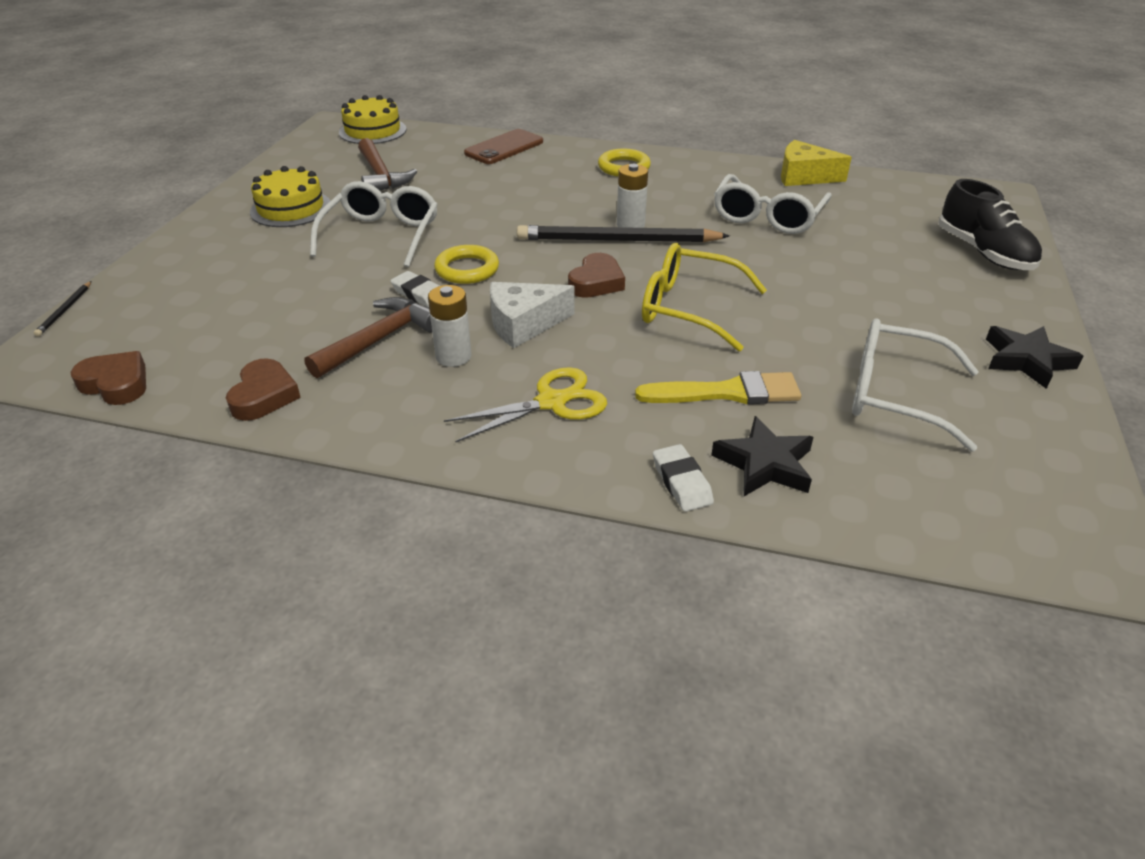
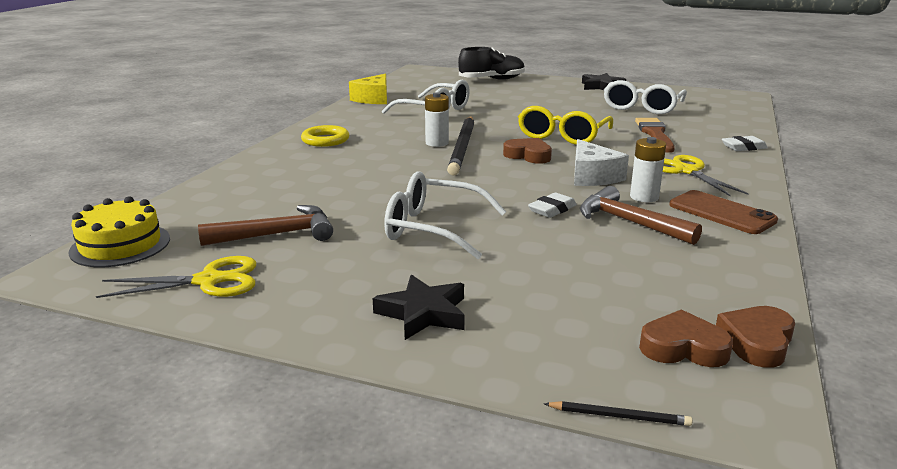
camera: 85 degrees left, 15 degrees down
(264, 396) = (732, 262): brown heart -> brown heart (683, 347)
(291, 208) = (347, 281): yellow cake -> none
(308, 165) = (209, 281): none -> yellow scissors
(467, 269) = (507, 193): yellow ring -> none
(504, 148) = (243, 179): brown phone -> brown phone (721, 213)
(727, 392) = (655, 134): yellow brush -> brown brush
(764, 464) = (716, 132): black star -> black star (423, 313)

